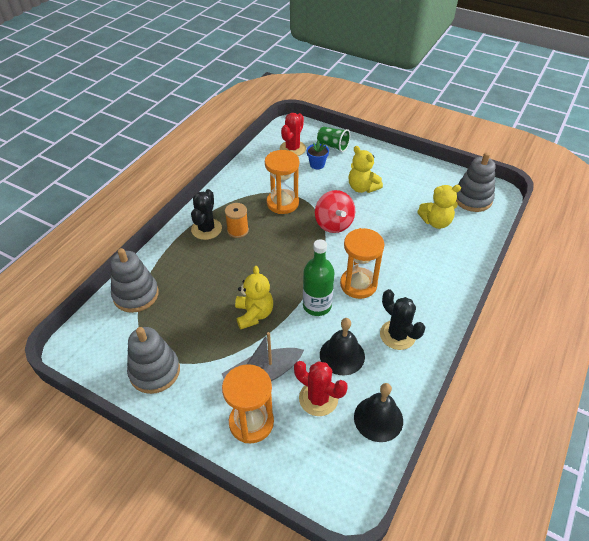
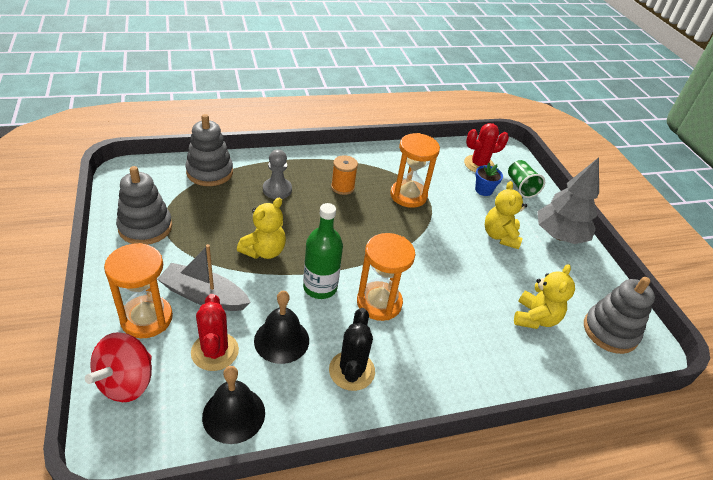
camera: 40 degrees right, 5 degrees down
(200, 267) = (277, 189): none -> grey pawn
(206, 229) = (321, 169): black cactus -> none
(333, 224) = (429, 242): red spinning top -> red spinning top (126, 382)
(388, 162) = (559, 236): none -> grey tree
(436, 222) = (535, 318): yellow teddy bear -> yellow teddy bear turned 105 degrees counterclockwise

